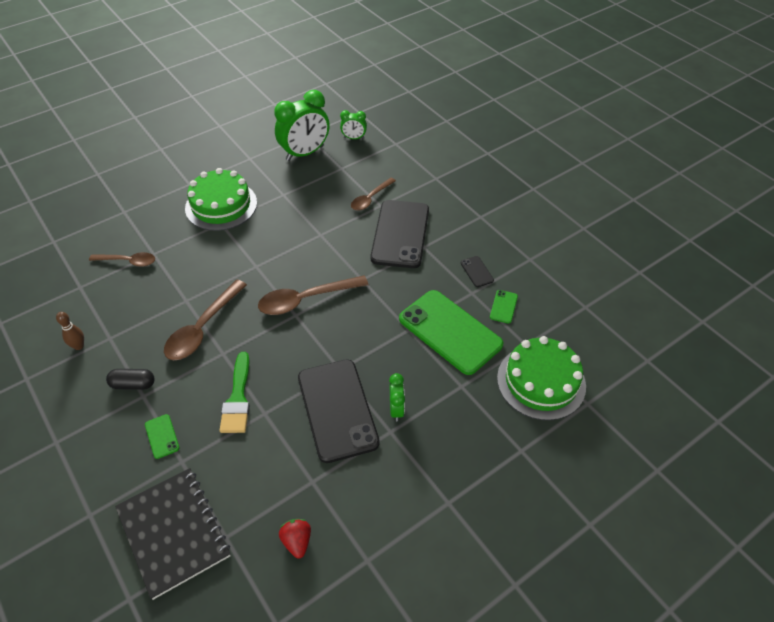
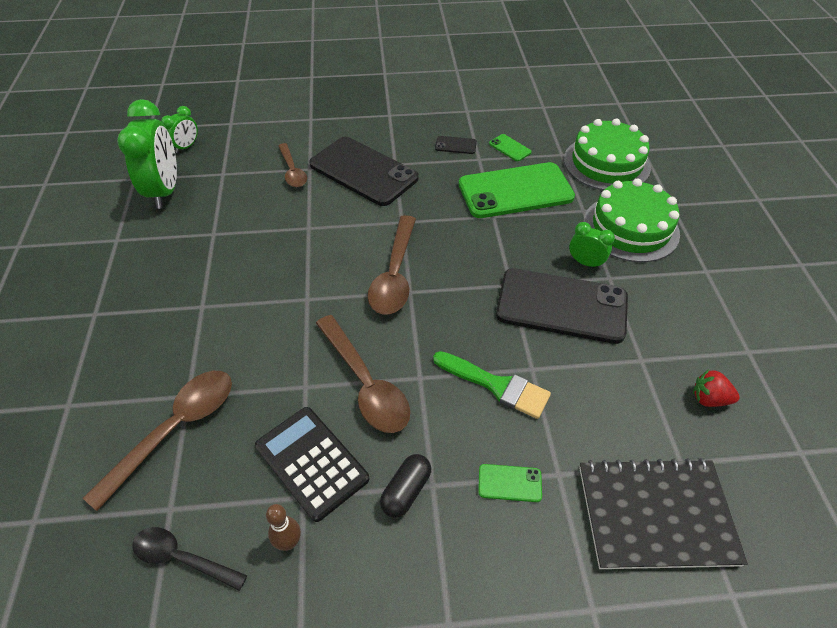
camera: 60 degrees left, 0 degrees up
(54, 307) = (182, 558): none -> black spoon
(128, 261) = (175, 429): brown spoon -> brown spoon, size x1.59
(133, 331) = (312, 462): none -> black calculator
(221, 205) = (171, 295): green cake -> green cake (630, 228)

